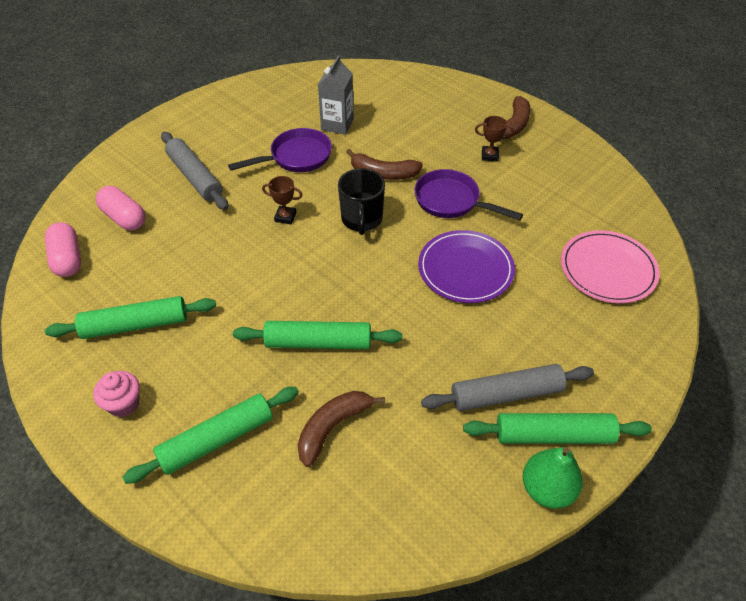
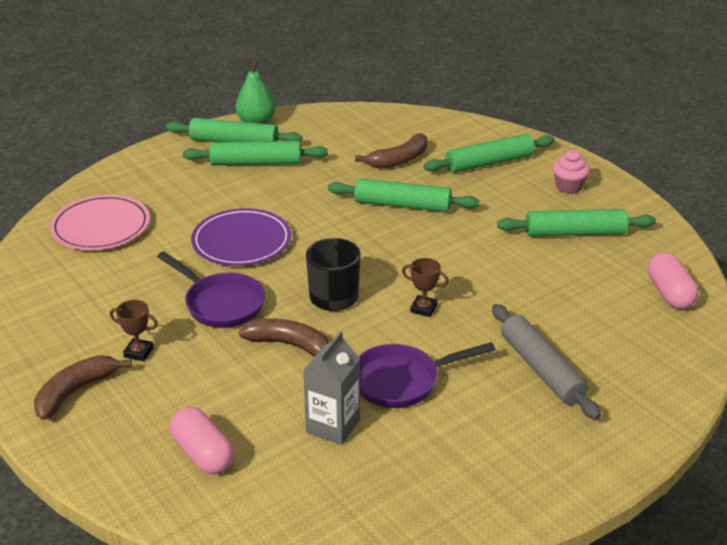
camera: 170 degrees left, 15 degrees down
(124, 218) = (621, 329): pink capsule -> pink capsule (203, 454)
(506, 394) = (256, 163): grey rolling pin -> green rolling pin

